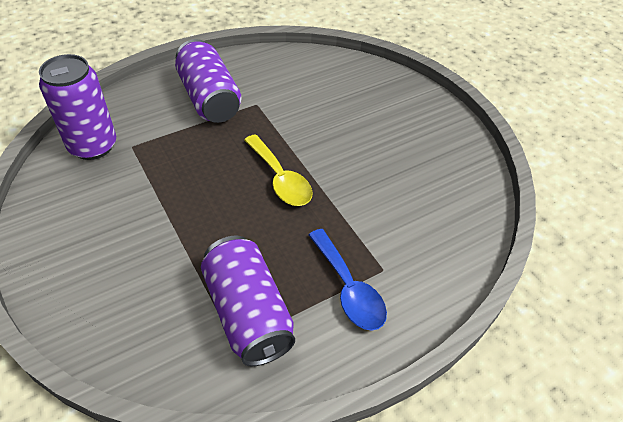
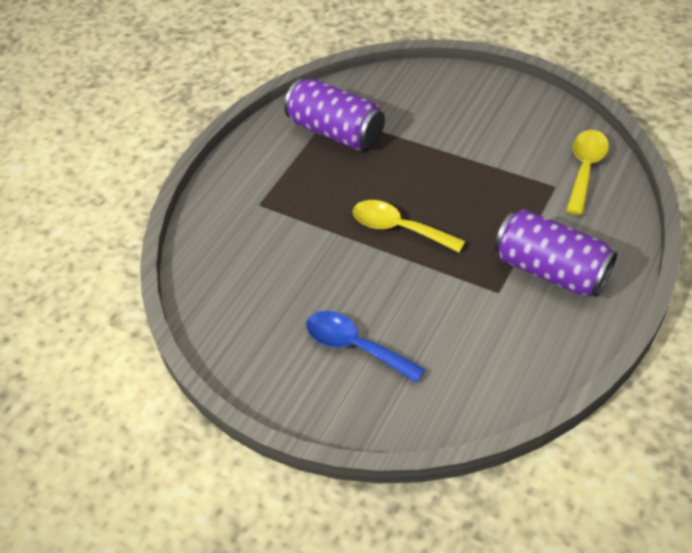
camera: 155 degrees right, 0 degrees up
(93, 146) = (585, 168): purple can -> yellow spoon
(349, 289) = (277, 178): blue spoon -> blue spoon (354, 346)

